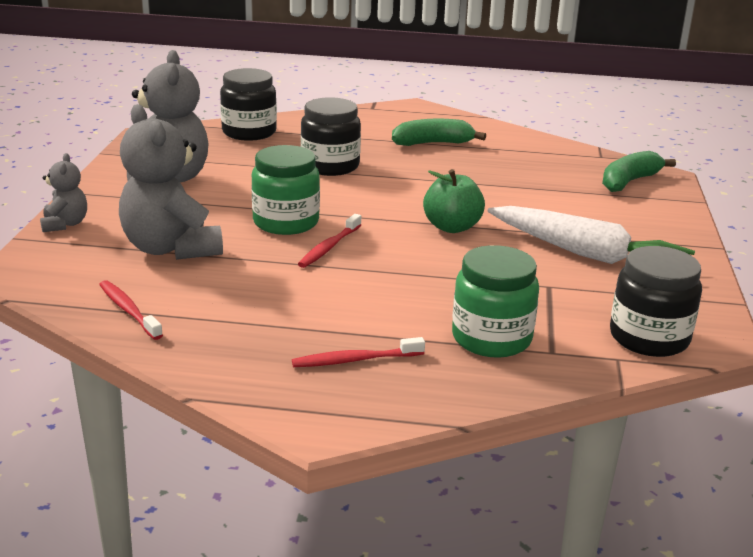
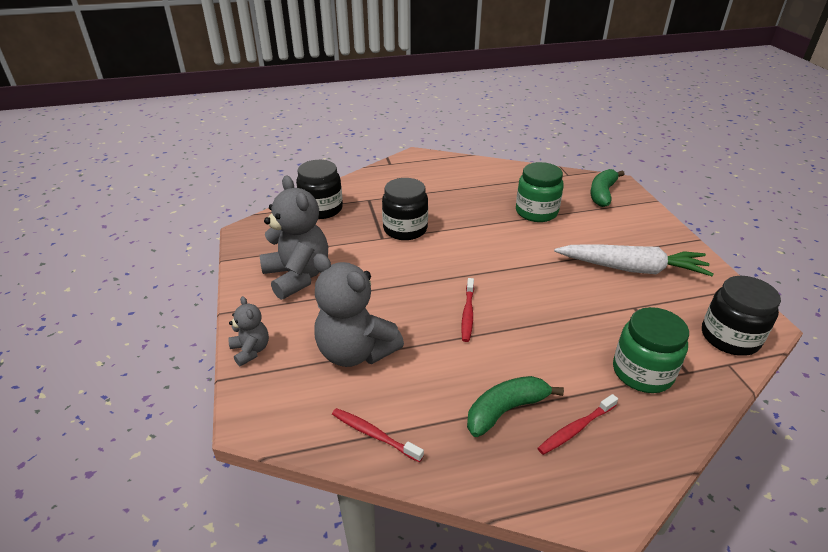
camera: 20 degrees left, 10 degrees up
(286, 222) = (418, 297): green jar -> green jar (536, 212)
(433, 143) = (456, 188): green banana -> green banana (506, 410)
(452, 227) = (531, 268): green apple -> none

